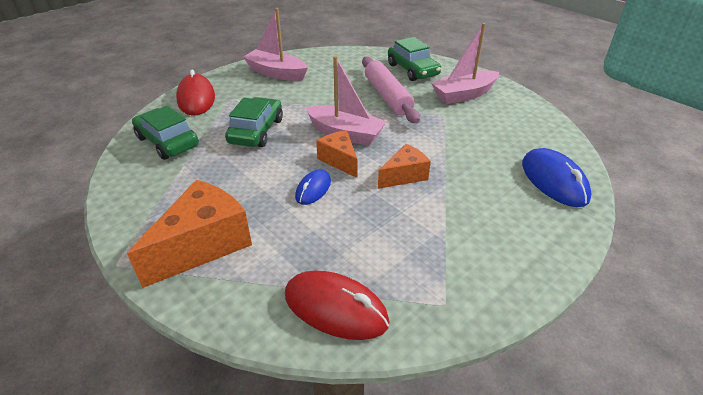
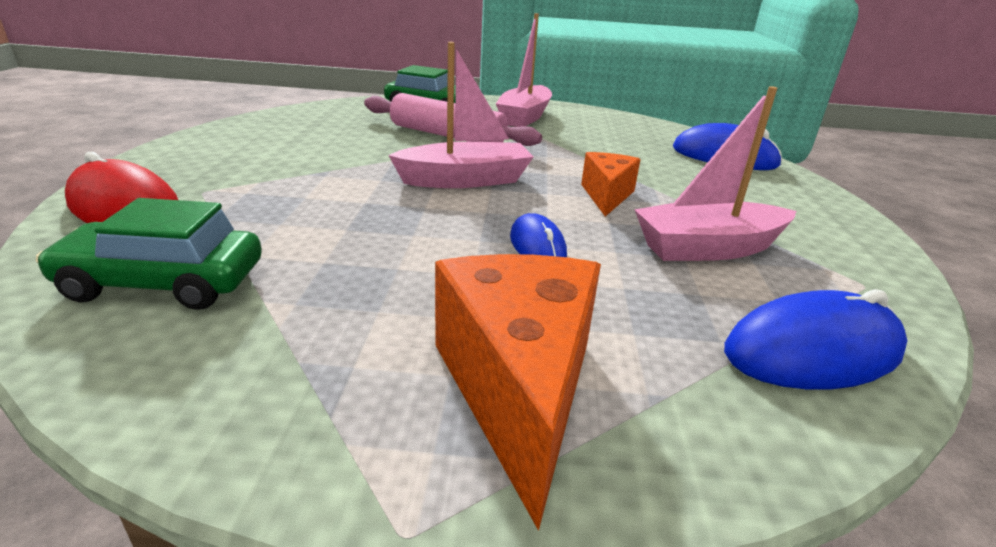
camera: 45 degrees left, 10 degrees down
(256, 131) = (327, 214): green car -> none
(276, 73) = (238, 146): pink boat -> pink boat (708, 248)
(335, 308) = (812, 352): red mouse -> blue mouse
(339, 160) = (510, 207): orange cheese -> none

